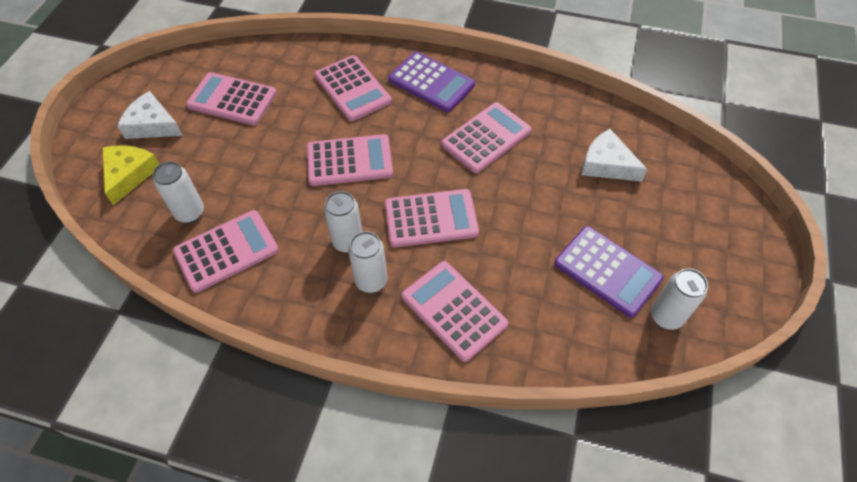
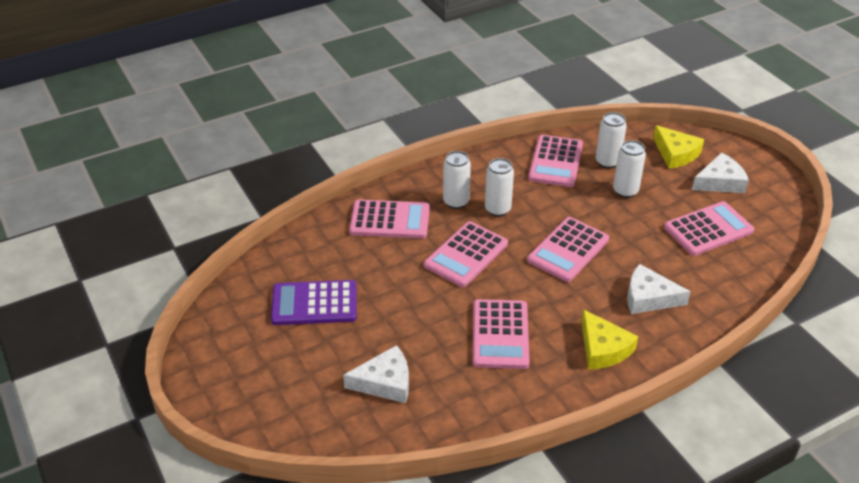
camera: 135 degrees right, 15 degrees down
(352, 89) = (648, 297): pink calculator -> white cheese
(431, 82) = (603, 348): purple calculator -> yellow cheese
(666, 316) = (252, 302): white can -> white can (625, 191)

